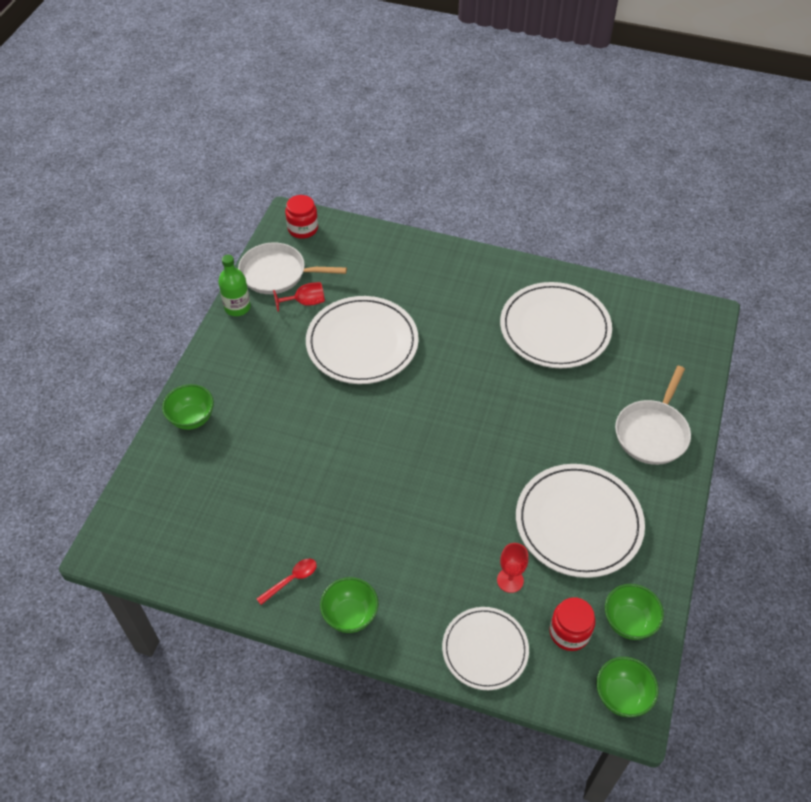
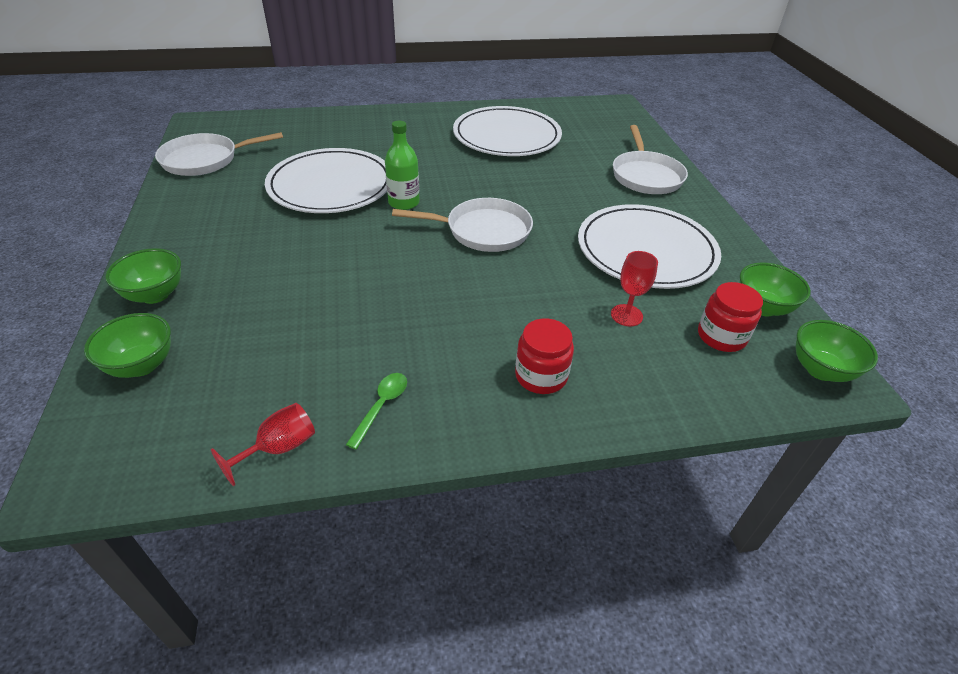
camera: 30 degrees left, 10 degrees down
(237, 307) = (170, 192): green bottle -> green bottle (404, 203)
(291, 580) = (381, 406): red spoon -> green spoon
(303, 229) = (216, 127): red jar -> red jar (541, 376)
(305, 302) = (249, 172): red goblet -> red goblet (279, 448)
(350, 615) = (481, 414): green bowl -> green bowl (141, 365)
(456, 445) = (483, 231): none -> white pan
(485, 649) = (657, 385): white plate -> none

